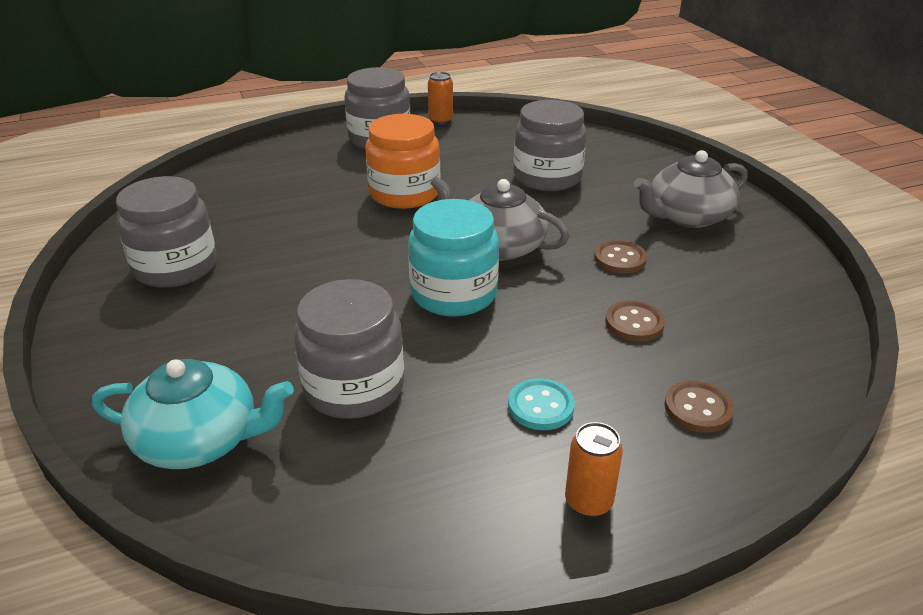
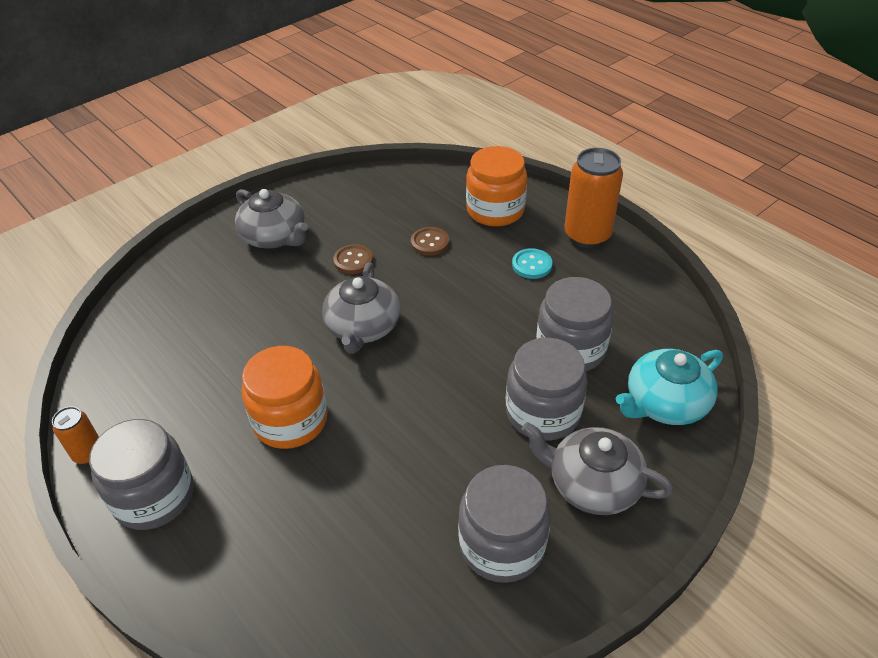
camera: 110 degrees left, 10 degrees up
(168, 337) = (592, 484): none -> grey teapot
(200, 440) = (665, 403): turquoise teapot -> turquoise teapot turned 105 degrees counterclockwise
(454, 294) = (441, 333): turquoise jar -> none
(547, 177) = (225, 327): grey jar -> grey jar (542, 412)
(588, 502) = (587, 235): orange can -> orange can, size x1.91
(698, 408) = (495, 210): brown button -> orange jar

